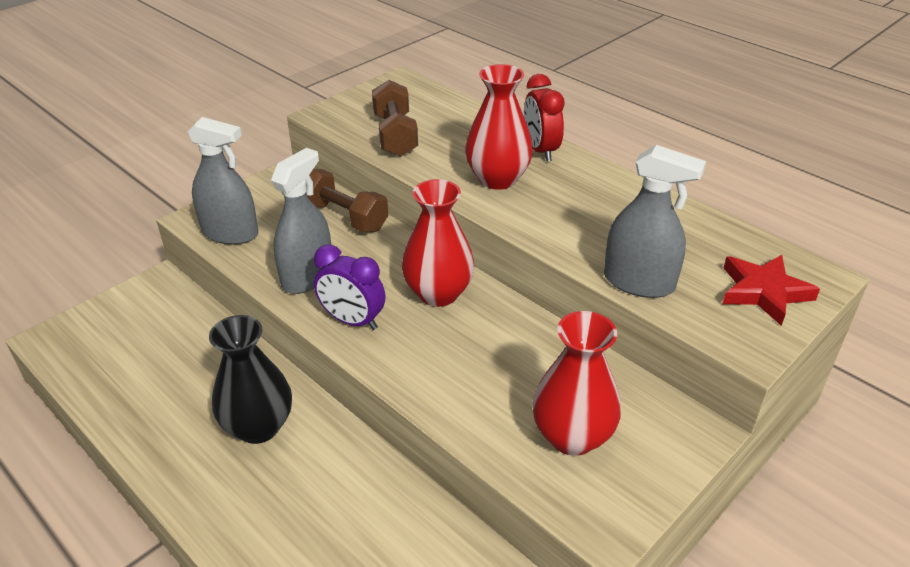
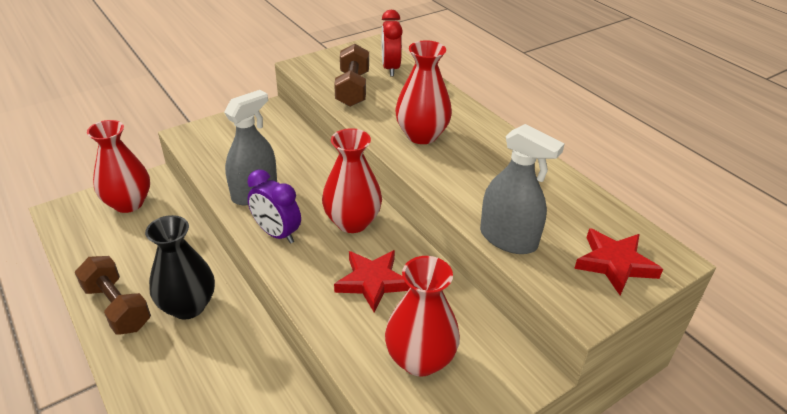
camera: 10 degrees right, 0 degrees up
(137, 315) = (128, 203): none -> red vase
(230, 233) = (208, 150): grey spray bottle -> none
(343, 217) = (299, 149): brown dumbbell -> brown dumbbell (117, 307)
(487, 359) = (372, 282): none -> red star
(540, 150) = (466, 116): red clock -> red clock (390, 68)

